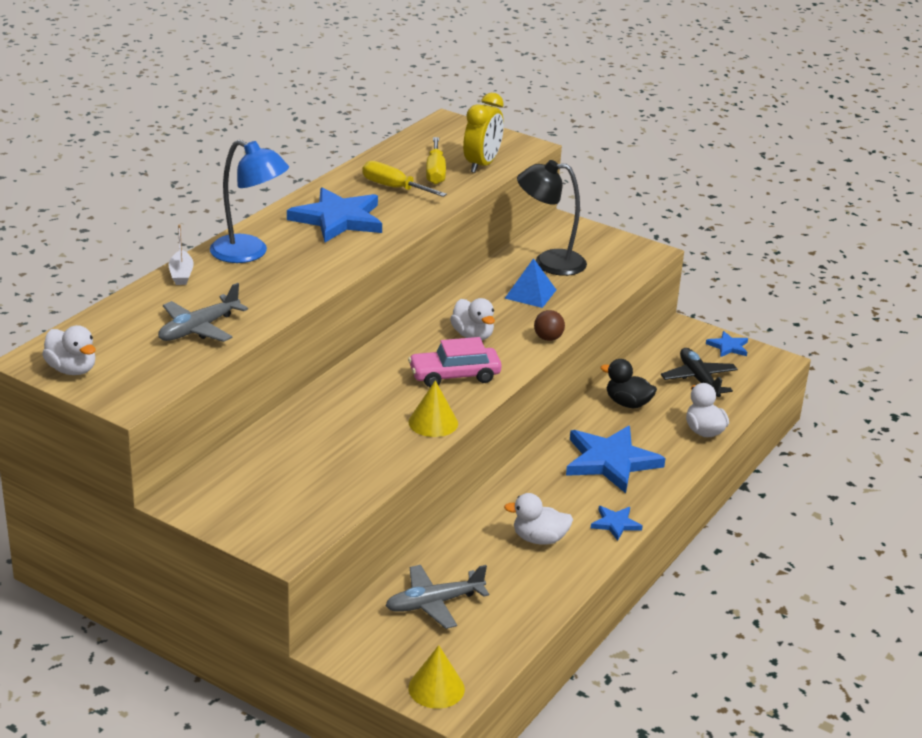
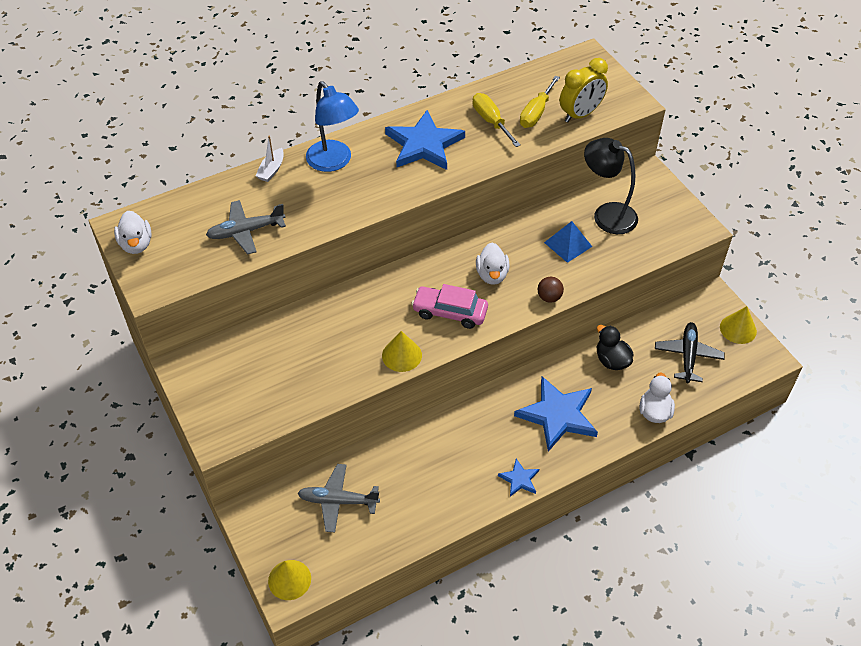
camera: 30 degrees right, 20 degrees up
(539, 539) = (452, 471): white duck -> none
(728, 347) = (738, 329): blue star -> yellow cone

